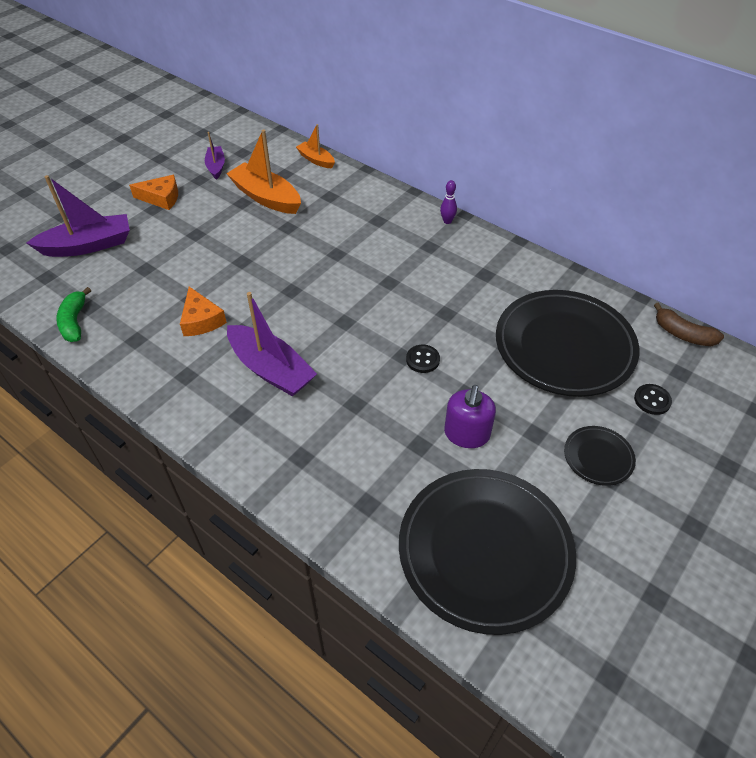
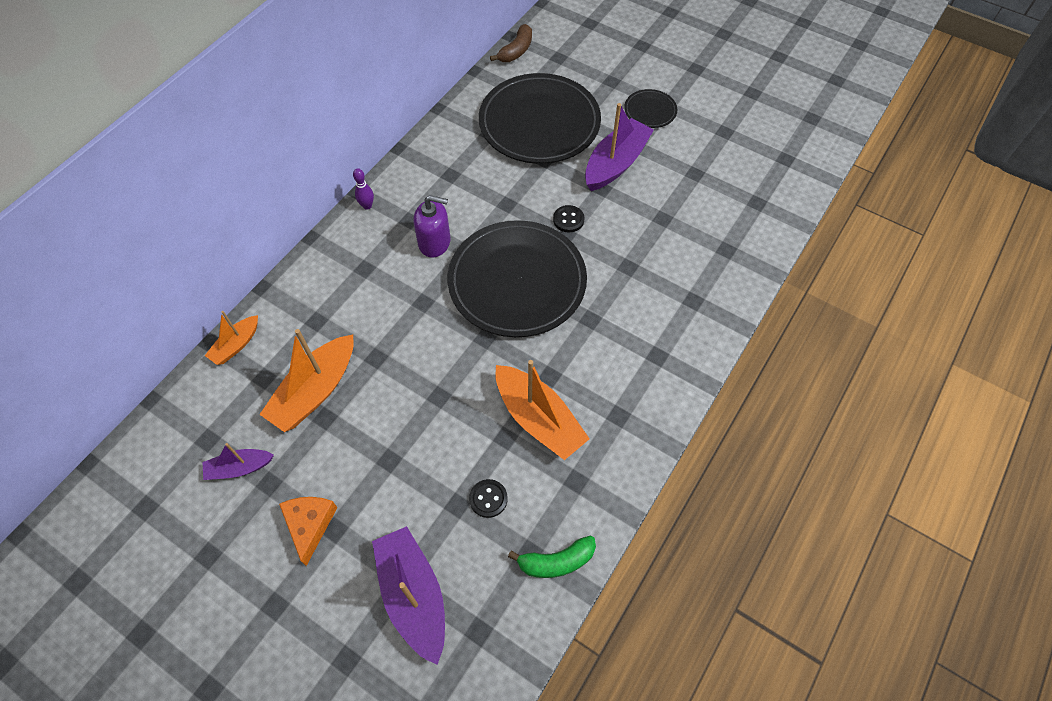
camera: 95 degrees left, 10 degrees up
(201, 320) = (538, 419): orange cheese -> orange boat
(271, 369) = (599, 339): purple boat -> purple boat (616, 163)
(466, 434) = (645, 188): purple soap dispenser -> purple soap dispenser (434, 242)
(485, 551) = (746, 177): black plate -> black plate (517, 282)
(652, 400) = (589, 76): black button -> black button (488, 499)

